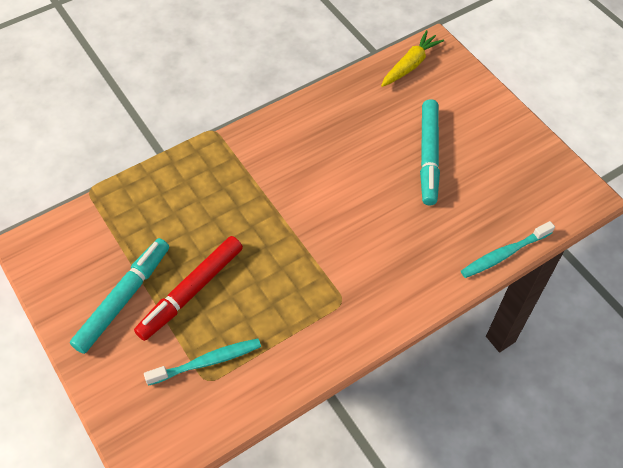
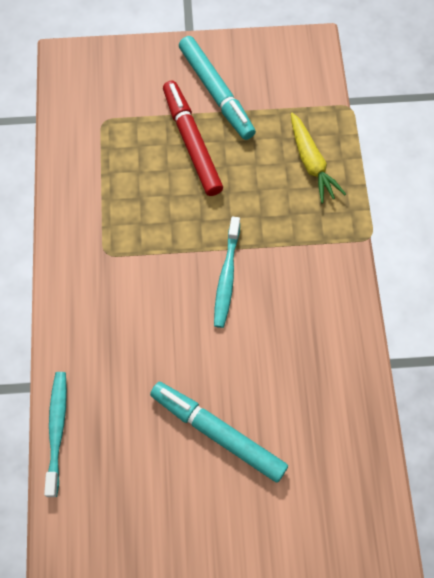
camera: 120 degrees right, 10 degrees up
(207, 362) = (119, 127): turquoise toothbrush -> turquoise toothbrush (227, 277)
(410, 65) = (364, 500): yellow carrot -> yellow carrot (311, 163)

